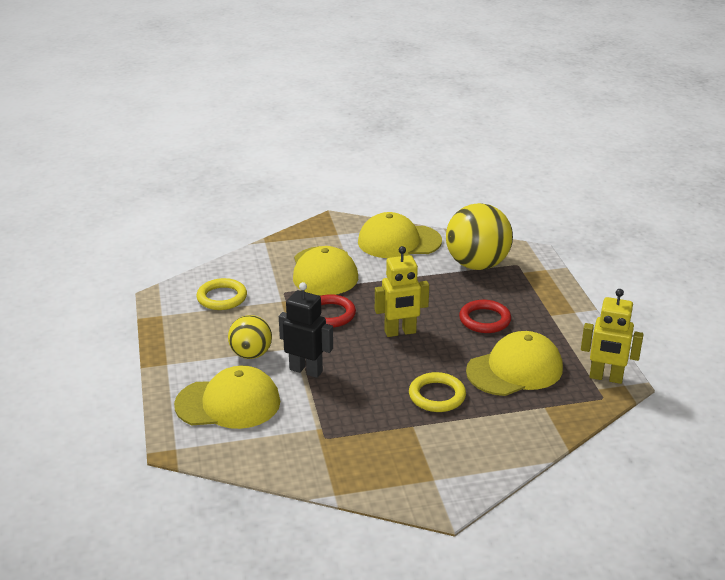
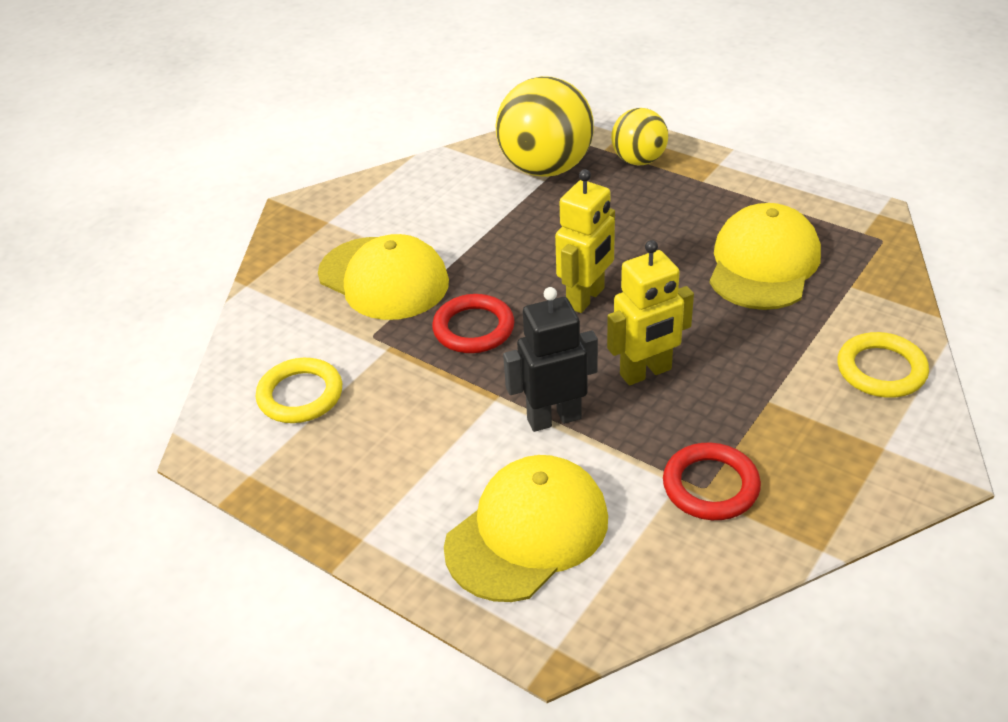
camera: 40 degrees left, 10 degrees up
(251, 354) = (455, 445): yellow ball -> yellow ball (638, 160)
(399, 241) = (418, 190): yellow cap -> none
(437, 396) = (738, 347): yellow ring -> yellow ring (881, 370)
(484, 320) = (649, 227): red ring -> red ring (710, 486)
(606, 378) = (853, 217): yellow robot -> yellow robot (646, 372)

